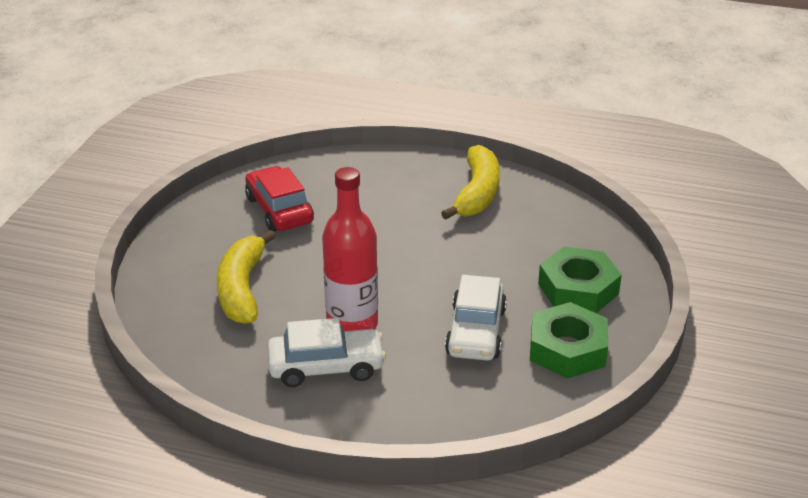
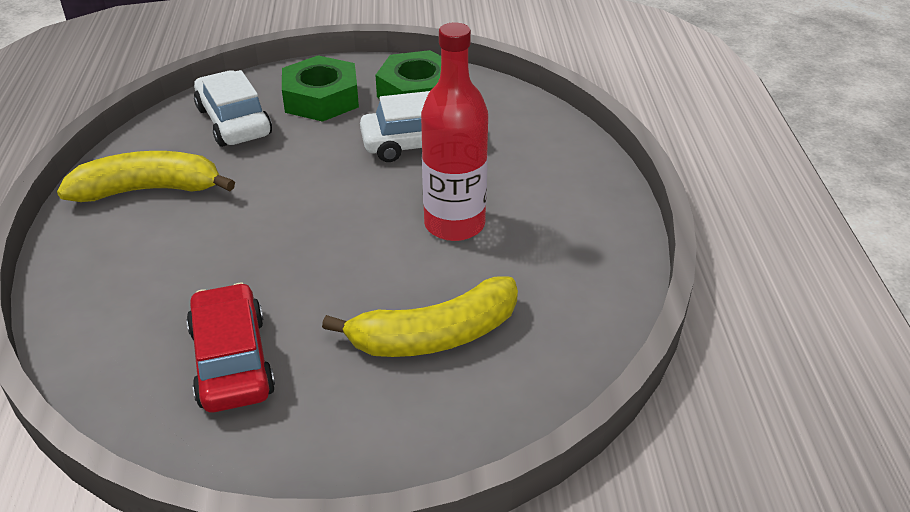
camera: 110 degrees left, 5 degrees up
(279, 210) = (231, 361): red car -> red car turned 120 degrees clockwise
(326, 367) = (533, 224): white car -> white car (233, 121)

